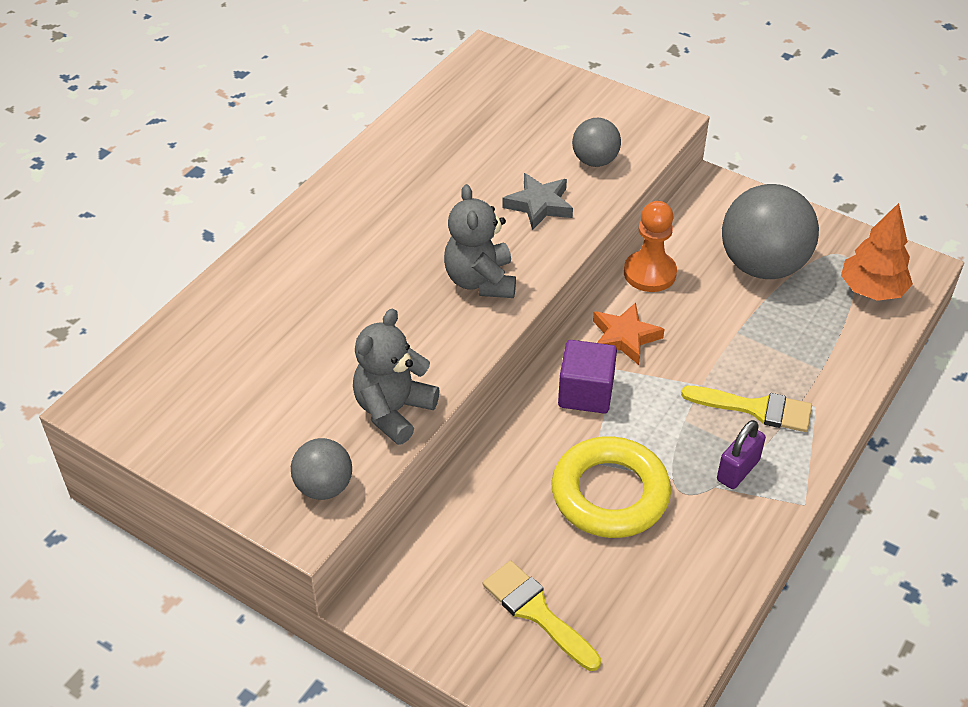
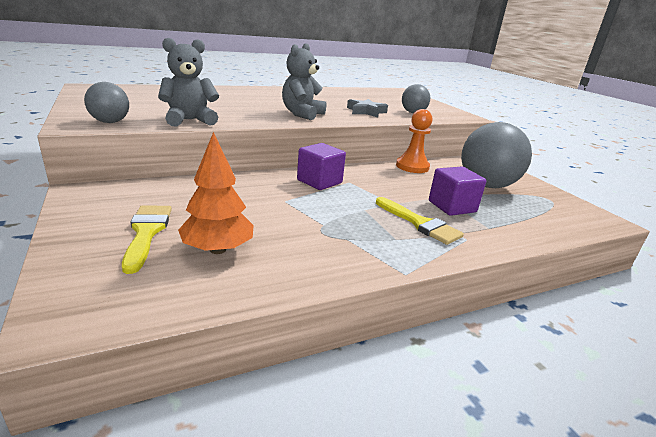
camera: 30 degrees right, 20 degrees down
(610, 494) = (274, 213): yellow ring -> none
(624, 337) = (369, 176): orange star -> none
(738, 470) = (373, 239): purple padlock -> none
(761, 348) = (452, 206): none -> purple cube
(871, 290) = (559, 215): orange tree -> orange tree (218, 249)

